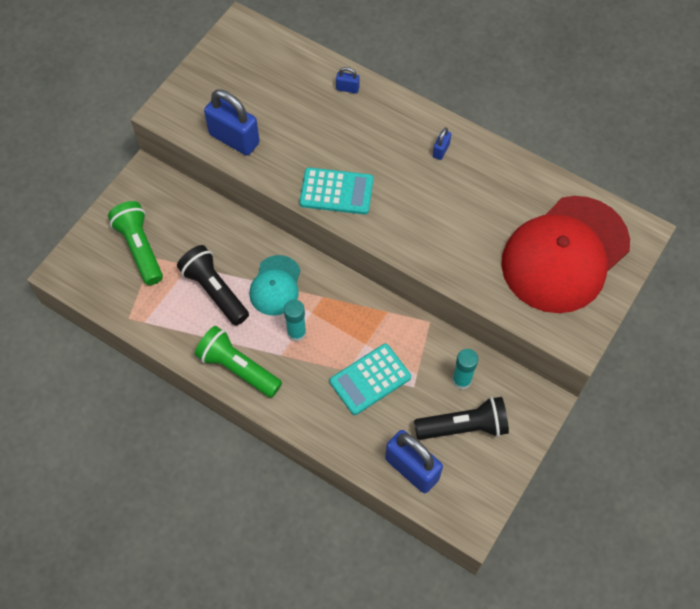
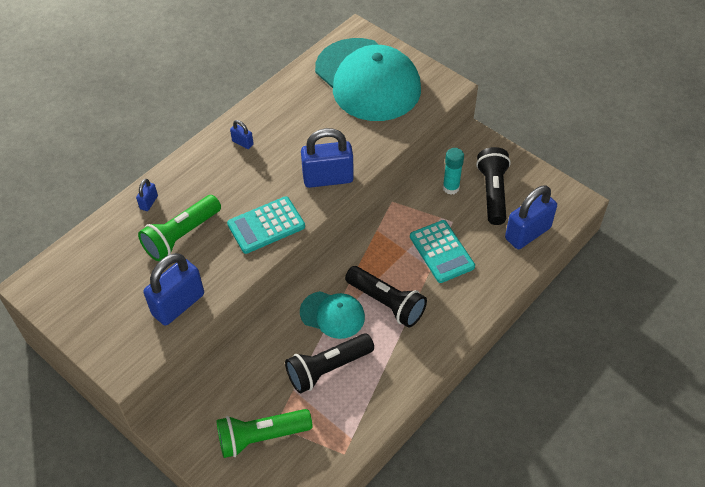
camera: 80 degrees left, 10 degrees down
(238, 368) = (416, 356): green flashlight -> green flashlight (181, 236)
(296, 333) = (386, 303): turquoise glue stick -> black flashlight
(336, 191) = (266, 225): turquoise calculator -> turquoise calculator turned 135 degrees counterclockwise
(408, 237) = (328, 178): none -> blue padlock
(565, 254) = (367, 80): red cap -> turquoise cap

